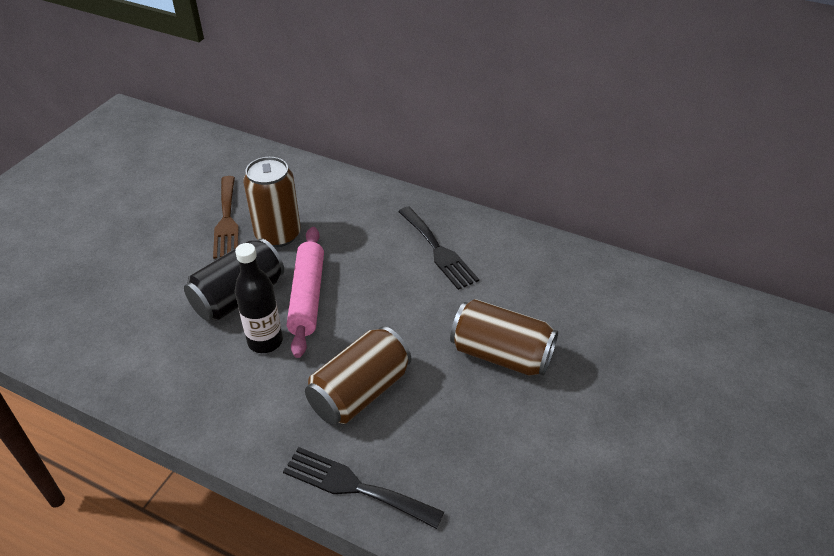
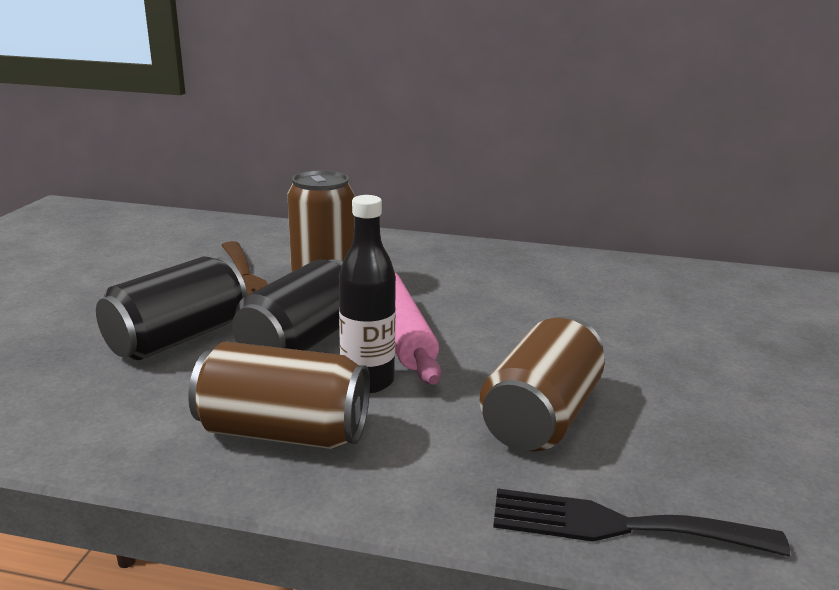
camera: 15 degrees left, 20 degrees down
(162, 280) = (178, 338): none -> black can
(438, 250) = (536, 280): black fork -> none
(501, 354) = (693, 357): brown can -> brown can (284, 432)

